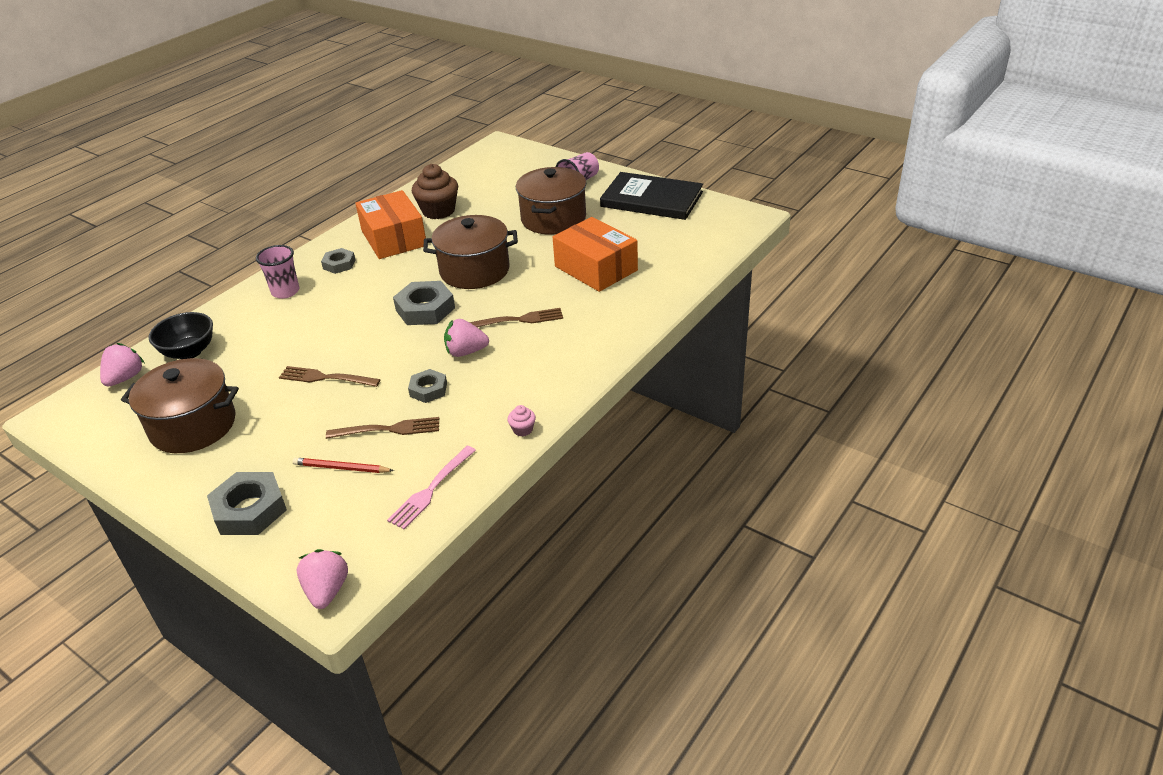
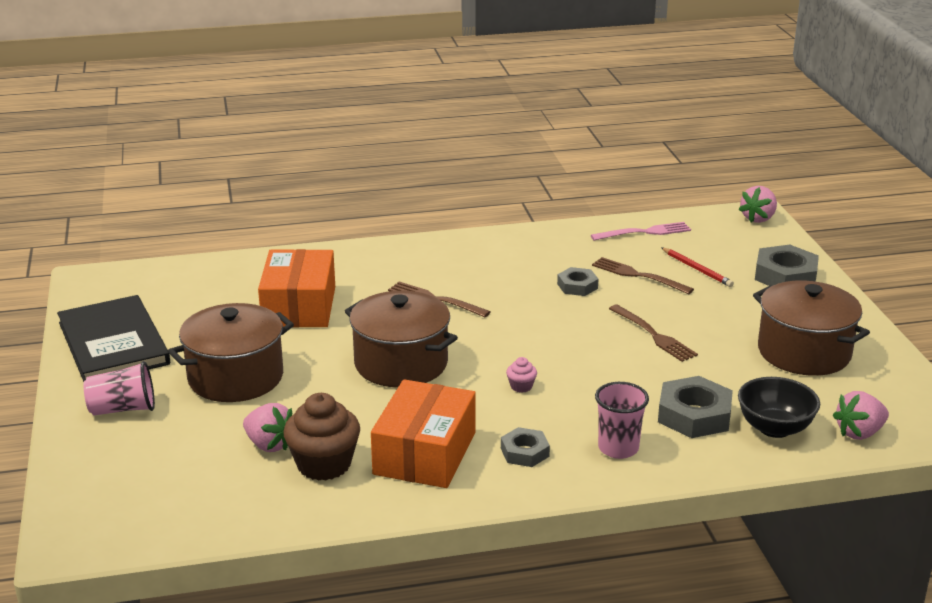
camera: 140 degrees left, 10 degrees down
(425, 309) = (498, 350): grey nut -> grey nut (694, 415)
(466, 352) = (512, 297): pink strawberry -> pink strawberry (269, 444)
(522, 429) = (542, 233): pink cupcake -> pink cupcake (521, 386)

